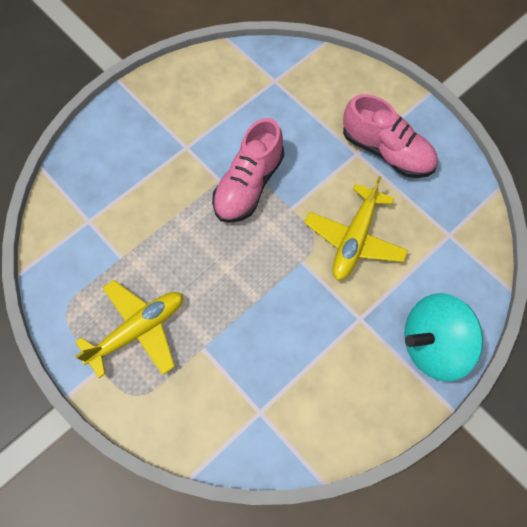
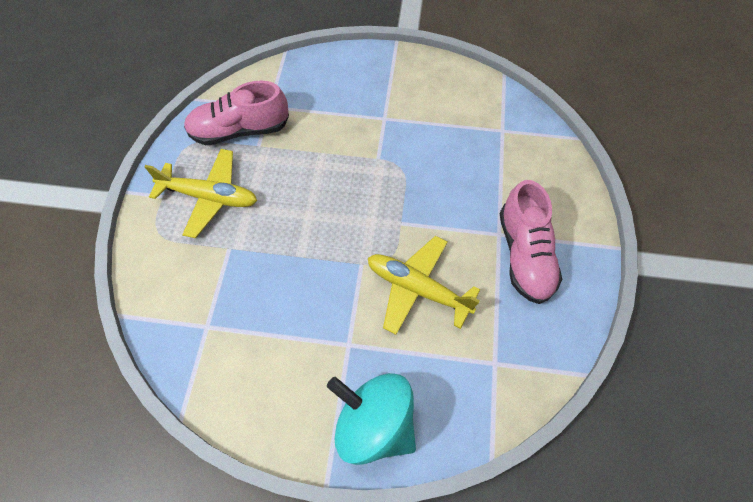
camera: 50 degrees right, 5 degrees down
(249, 185) = (393, 179): pink shoe -> pink shoe (240, 130)
(354, 239) = (417, 288): yellow plane -> yellow plane turned 45 degrees clockwise

